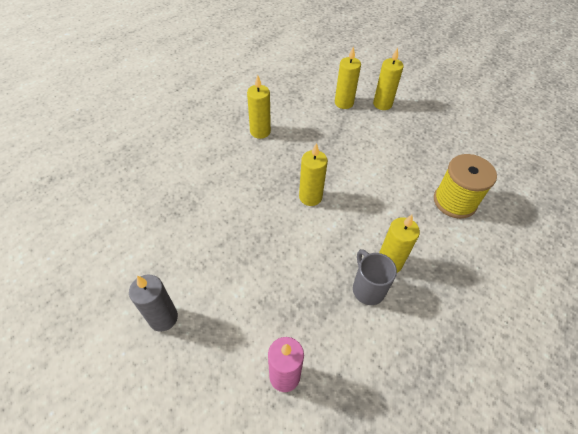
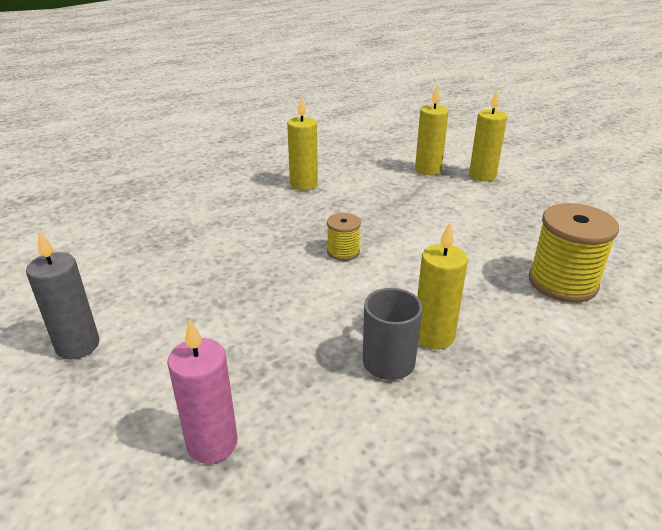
camera: 15 degrees right, 20 degrees down
(310, 197) = (343, 251): yellow candle -> yellow spool

